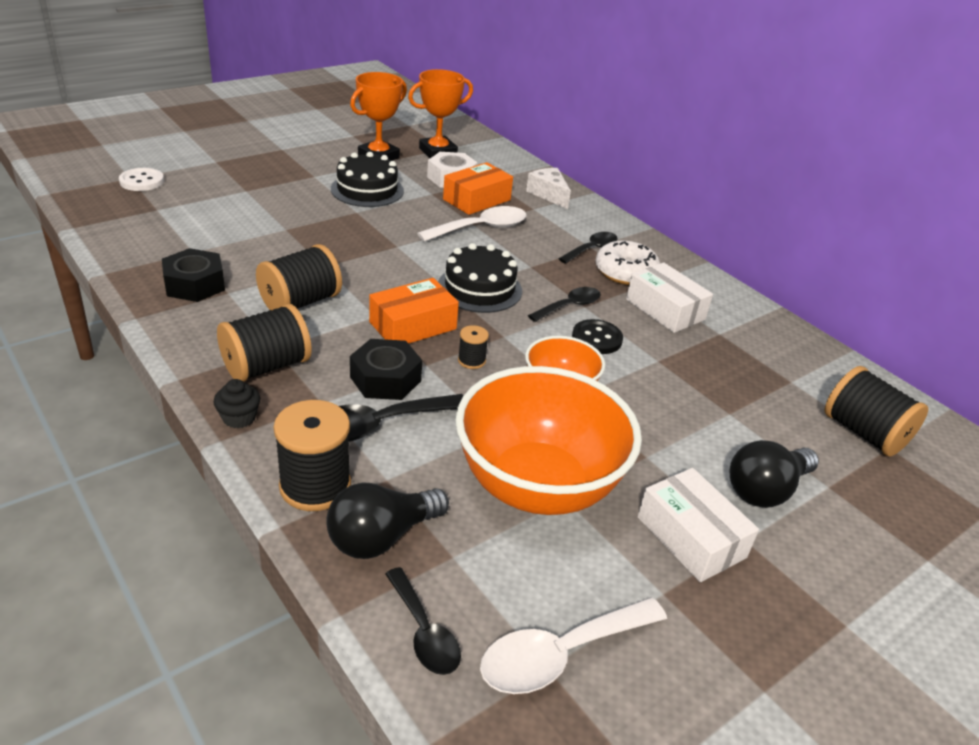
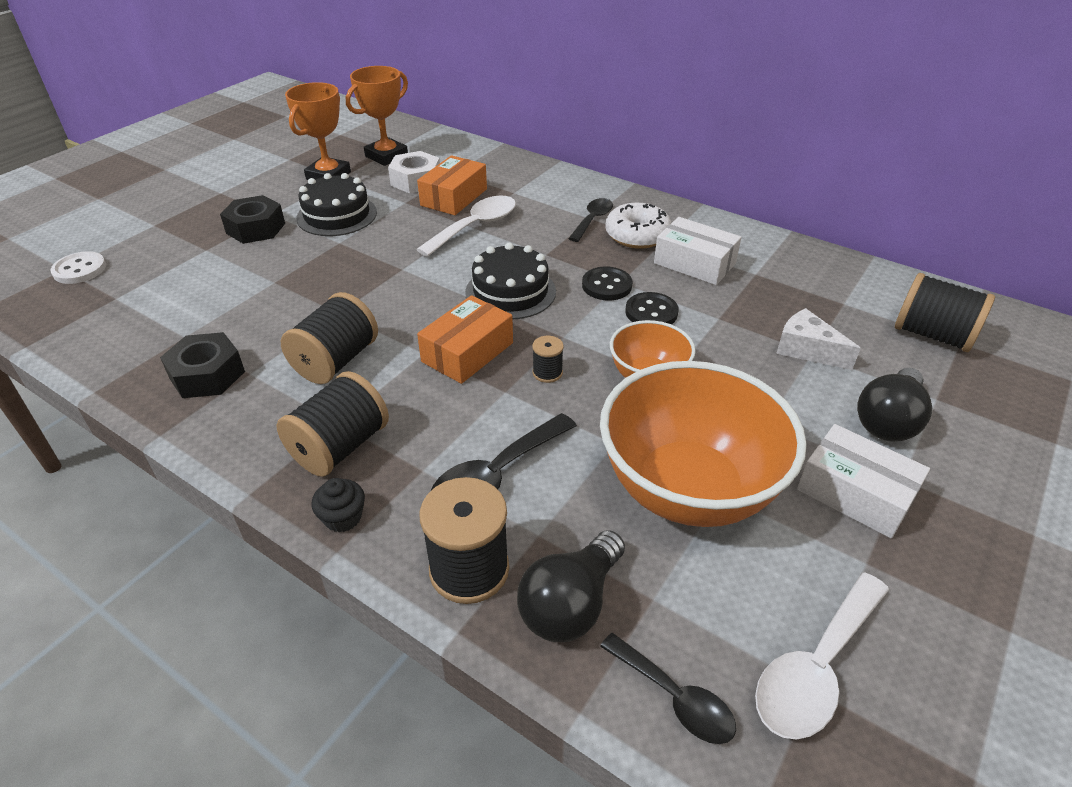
camera: 15 degrees left, 5 degrees up
(385, 379) = (473, 421): black nut -> black nut (256, 228)
(549, 194) = (520, 174): white cheese -> white cheese (807, 350)
(569, 306) = (606, 285): black spoon -> black button

